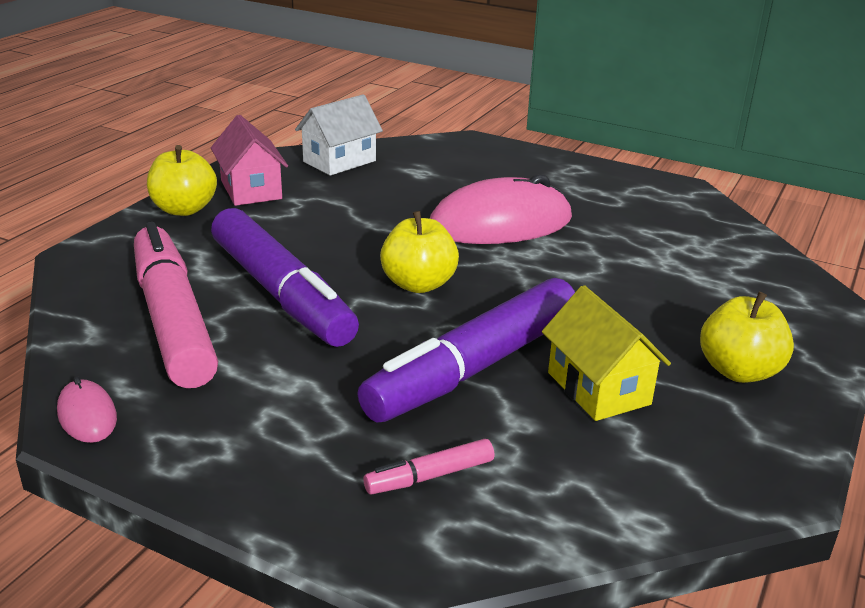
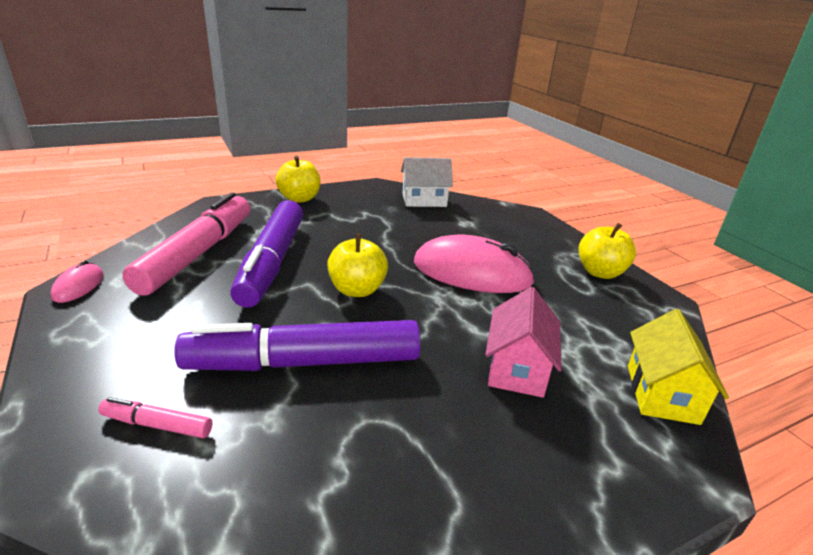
camera: 35 degrees right, 0 degrees up
(251, 190) = (349, 200): pink house -> pink house (517, 368)
(598, 388) = (365, 426): yellow house -> yellow house (661, 393)
(739, 371) = (506, 480): yellow apple -> yellow apple (600, 272)

